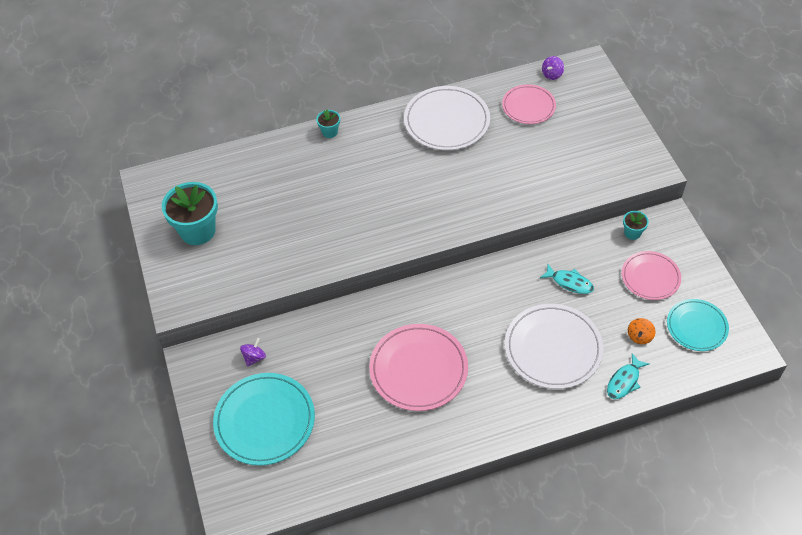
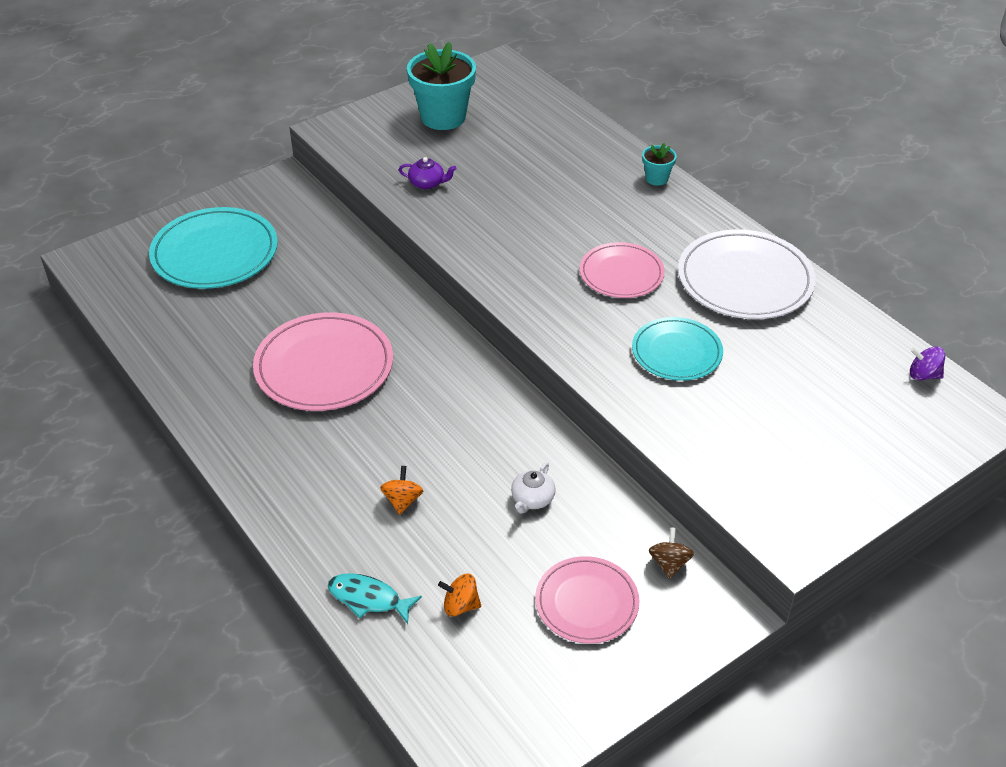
camera: 70 degrees right, 10 degrees down
(254, 357) = (300, 224): purple spinning top -> none
(275, 258) = (427, 183): none -> purple teapot
(528, 106) = (833, 360): pink plate -> pink plate (621, 274)
(553, 348) = (402, 500): white plate -> orange spinning top
(569, 282) = (532, 499): turquoise fish -> white teapot
(632, 233) = (669, 563): turquoise flower pot -> brown spinning top
(696, 326) = (508, 684): turquoise plate -> turquoise plate (676, 352)

